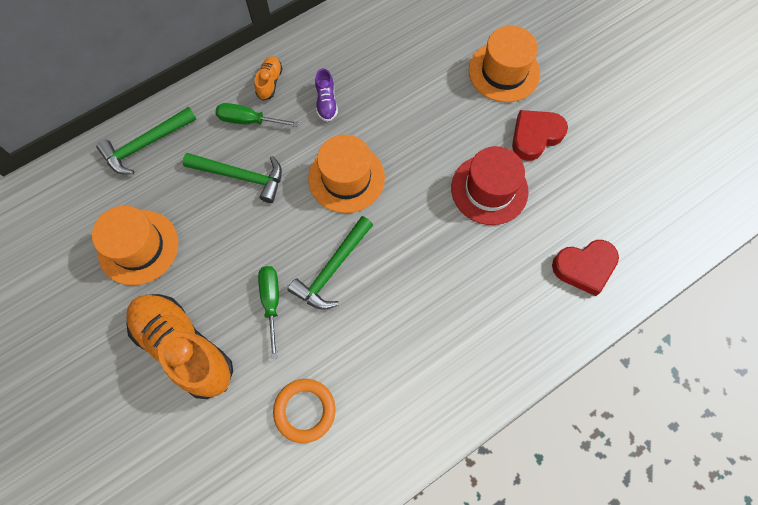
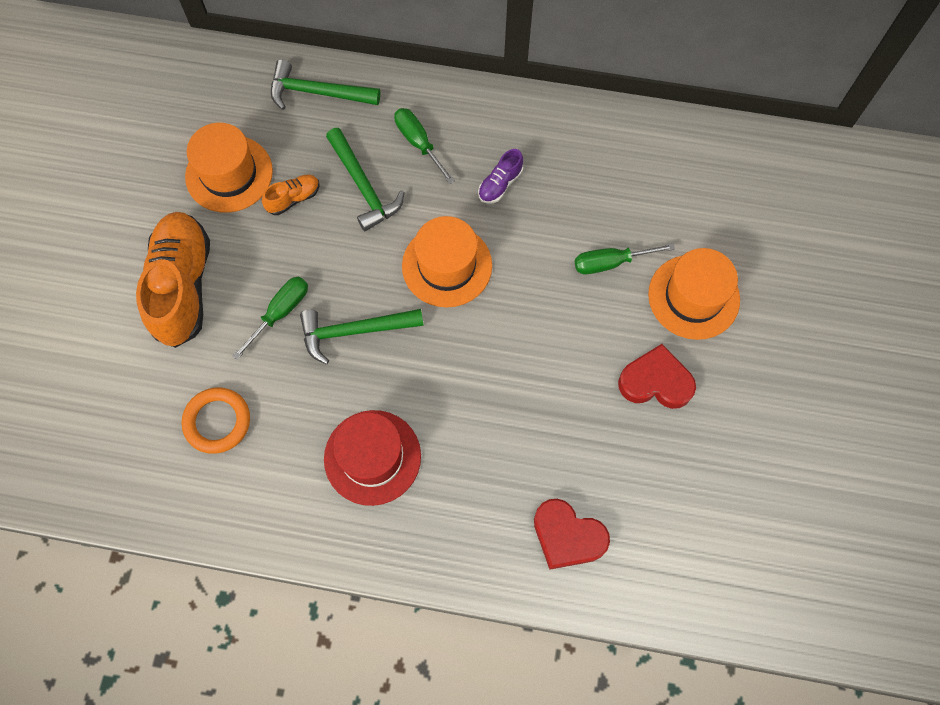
camera: 45 degrees right, 0 degrees up
(270, 82) = (471, 124): orange shoe -> orange shoe (293, 199)
(439, 92) = (611, 263): none -> green screwdriver
(489, 189) = (559, 389): red hat -> red hat (372, 457)

